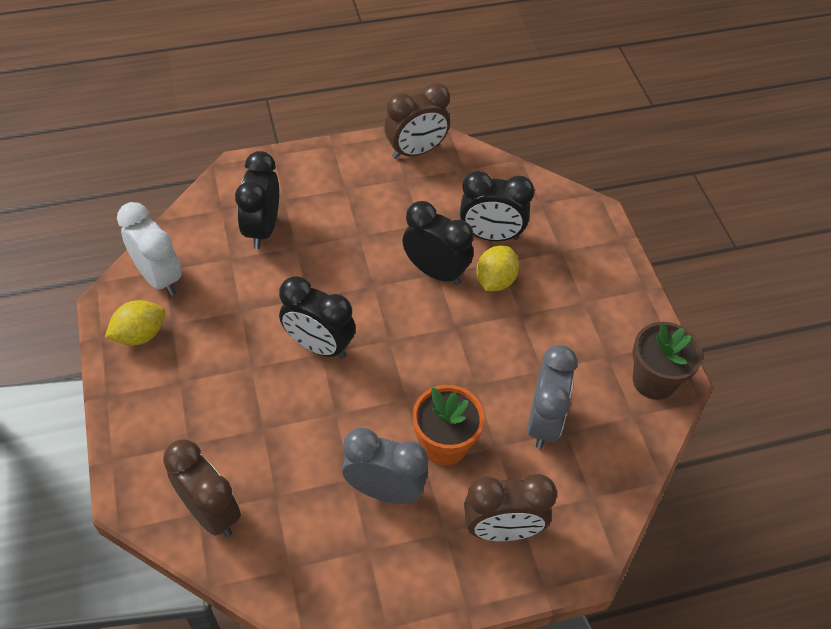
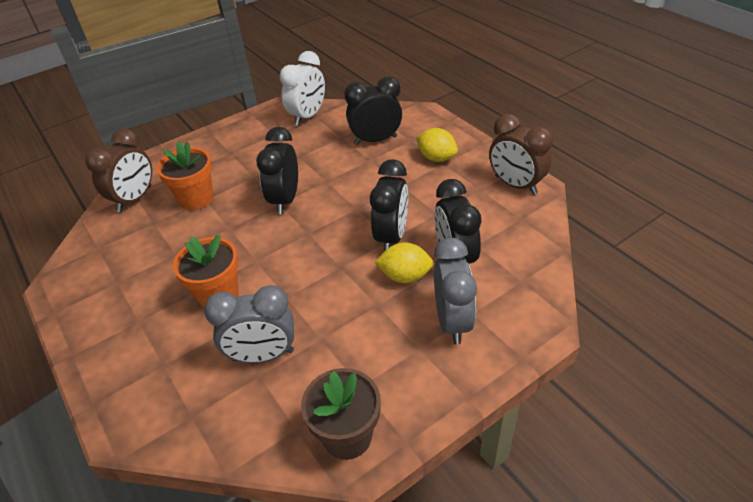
camera: 75 degrees right, 10 degrees down
(140, 335) = (259, 126): yellow lemon -> yellow lemon (436, 158)
(257, 438) = (196, 199): none -> orange flower pot
(384, 490) = (168, 274): grey clock -> grey clock (452, 321)
(502, 529) = (146, 357): brown clock -> none

